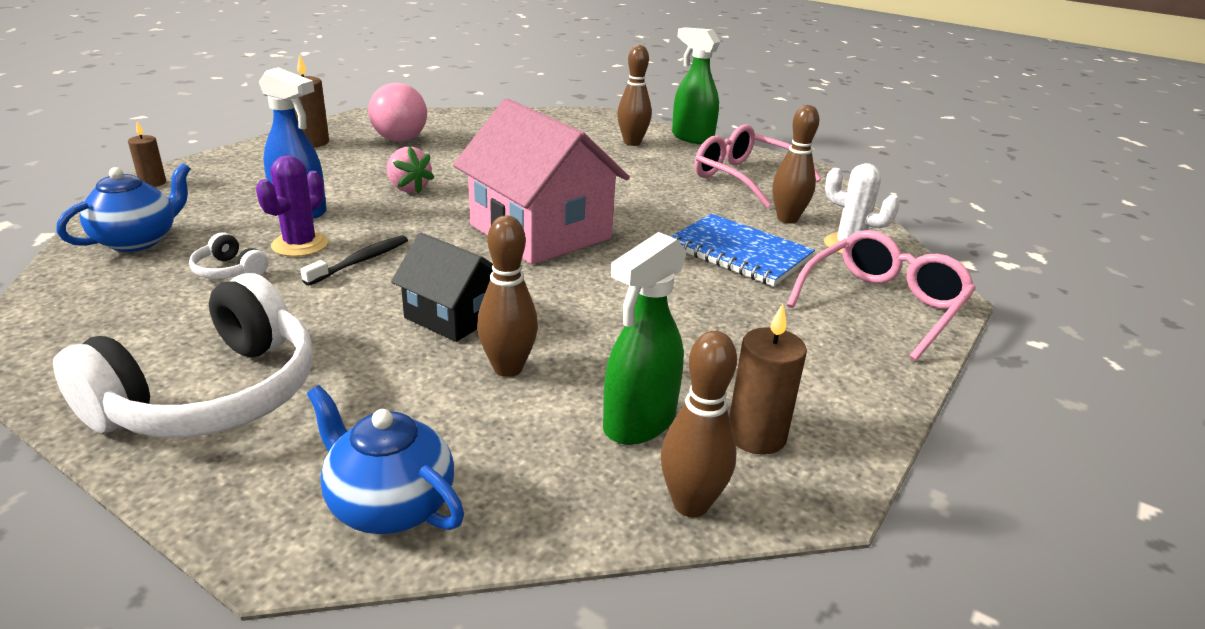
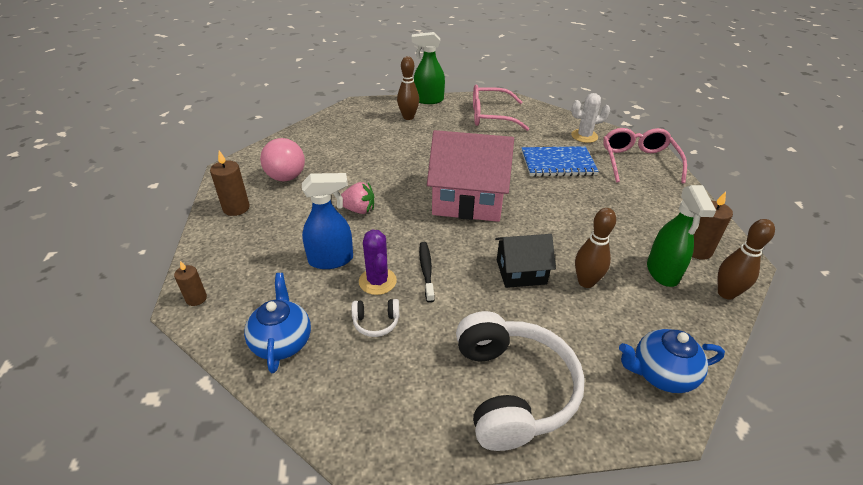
camera: 40 degrees left, 10 degrees up
(787, 219) = (543, 133): brown bowling pin -> none

